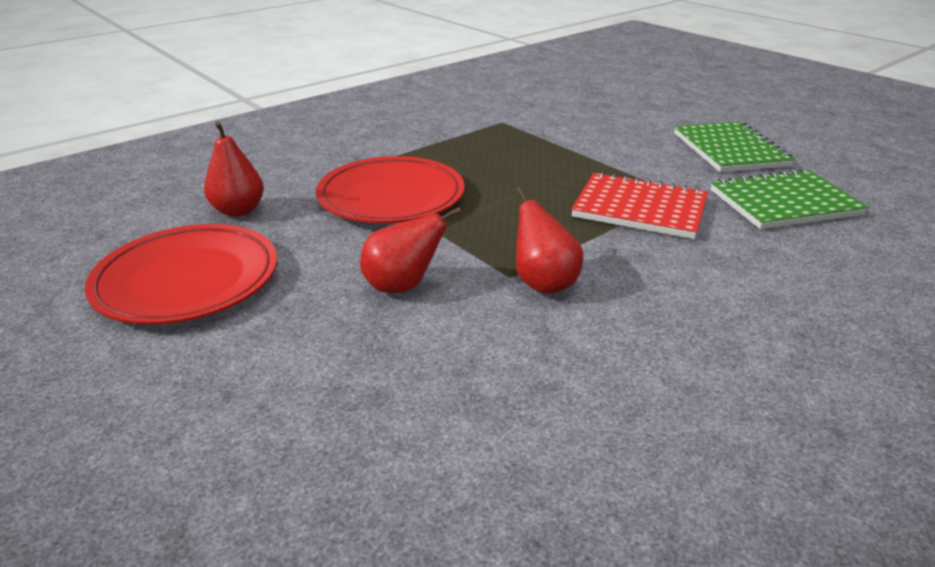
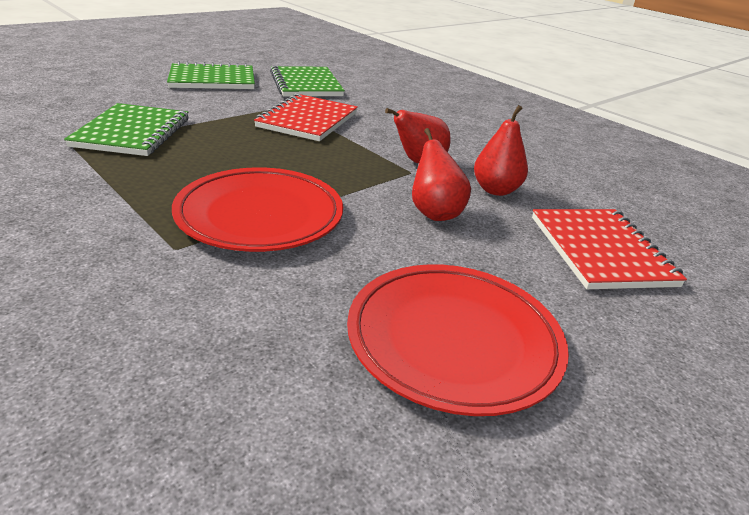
camera: 95 degrees left, 0 degrees up
(238, 211) = (274, 324): red pear -> red pear (495, 190)
(306, 412) = (600, 251): none -> red notebook
(542, 135) = (132, 132): none -> green notebook

